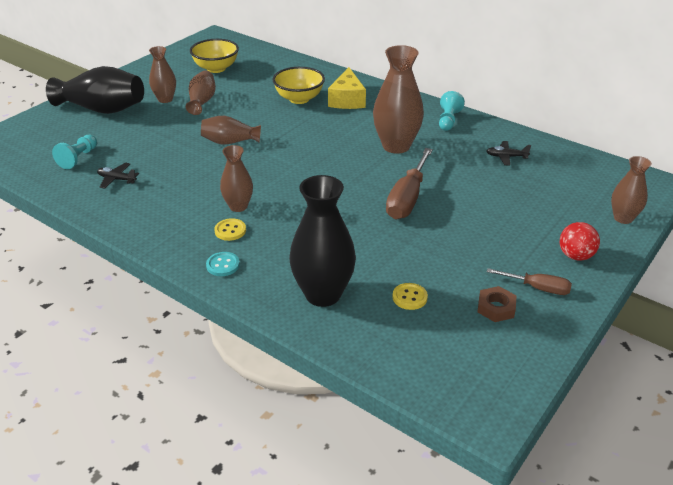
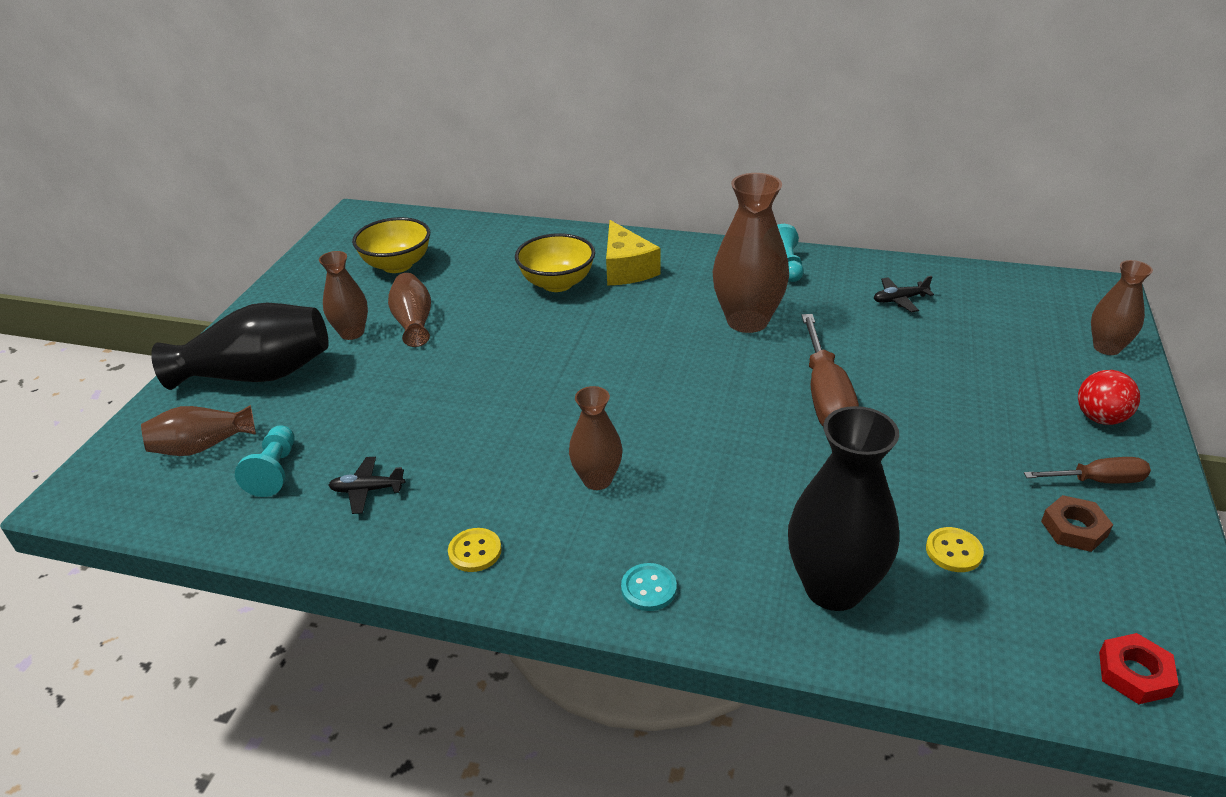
camera: 20 degrees left, 0 degrees up
(230, 142) = (505, 377): brown vase -> brown vase (202, 446)
(230, 230) = (615, 525): yellow button -> yellow button (475, 551)
(459, 386) = (1134, 673): none -> red nut

